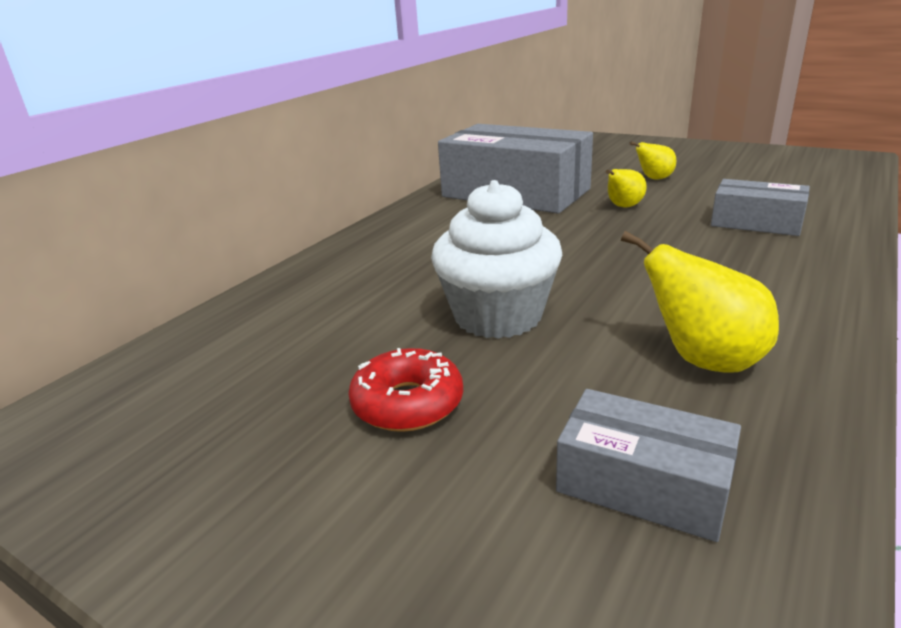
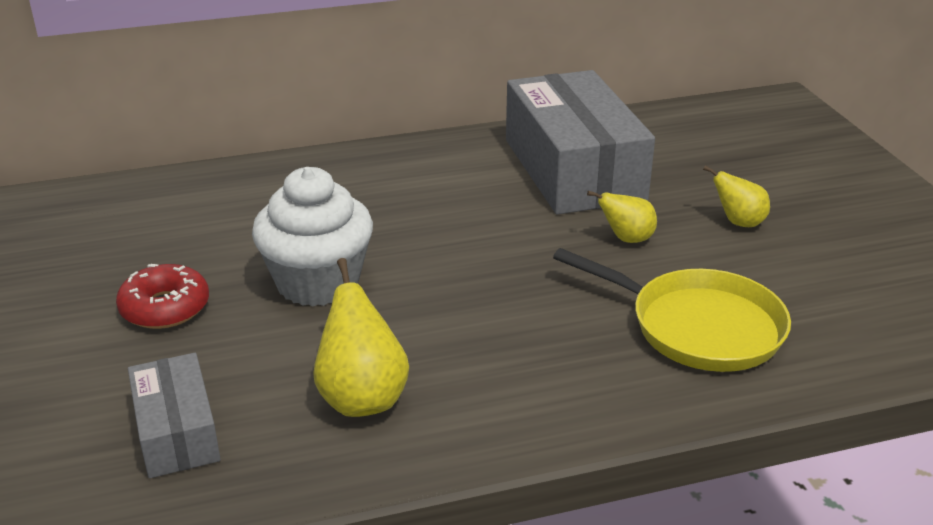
camera: 40 degrees right, 5 degrees up
(756, 222) = (698, 327): grey box -> yellow pan

